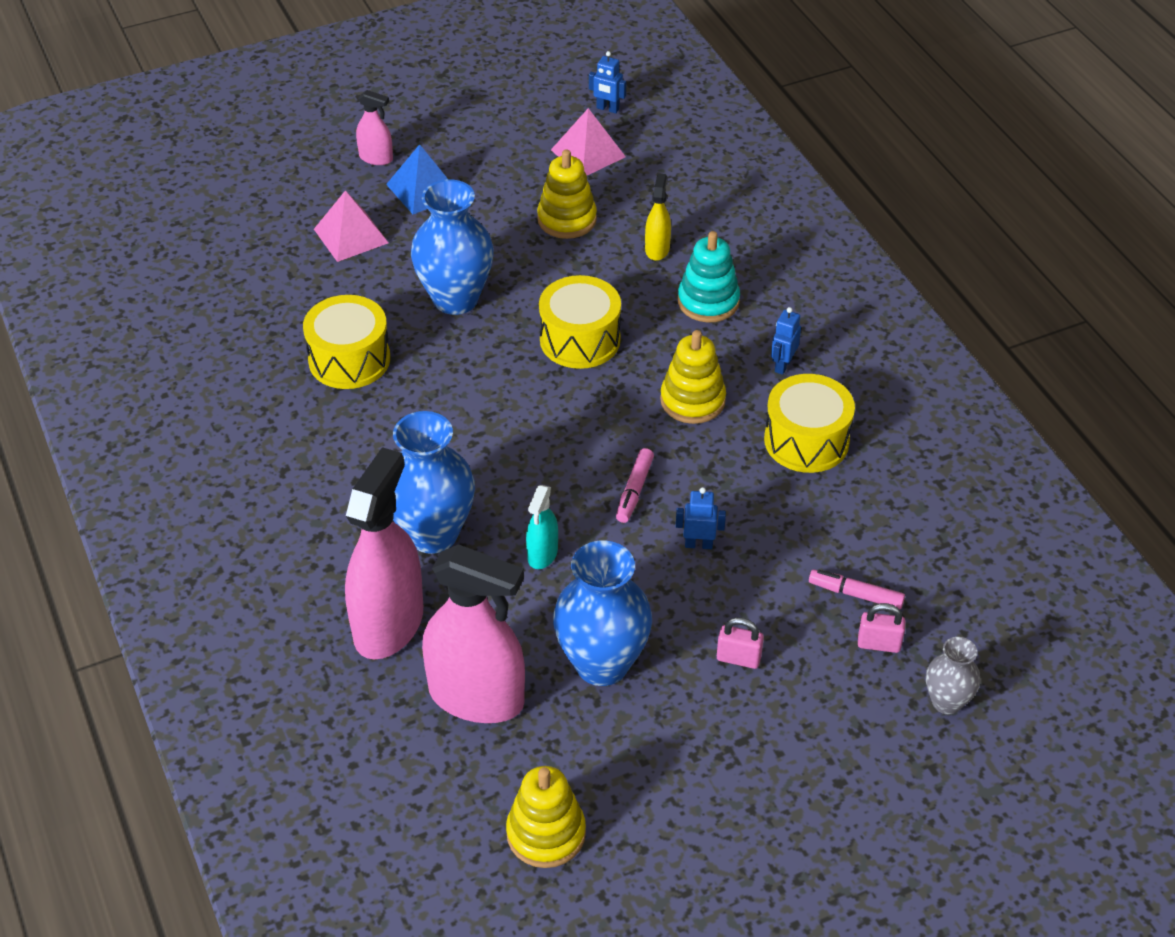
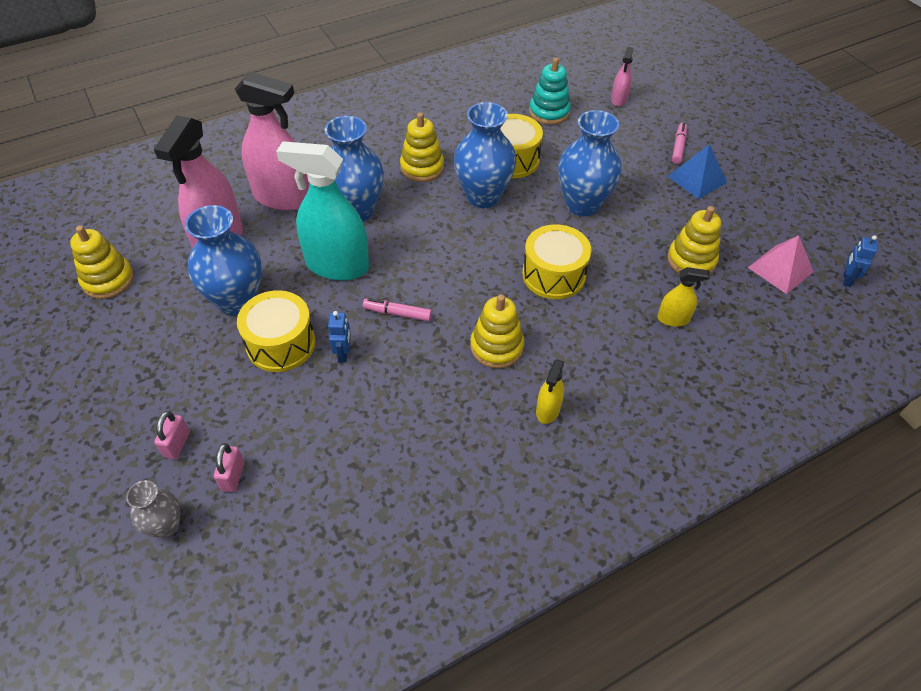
camera: 85 degrees right, 5 degrees up
(348, 458) = (422, 167): none -> yellow stacking toy
(350, 236) = (634, 148): pink pyramid -> none
(376, 158) = (723, 153): pink spray bottle -> pink spray bottle (619, 100)
(424, 395) = (483, 196): none -> blue vase
(542, 554) = (337, 265): turquoise spray bottle -> turquoise spray bottle, size x2.13
(708, 301) = (616, 355): turquoise stacking toy -> turquoise stacking toy (549, 112)
(738, 658) = (231, 380): pink padlock -> pink padlock (177, 444)
(782, 365) = (548, 410): blue robot -> yellow spray bottle
(806, 441) = (458, 427): yellow drum -> yellow drum (281, 344)
(856, 594) = (286, 461): pink marker -> pink marker (678, 147)

